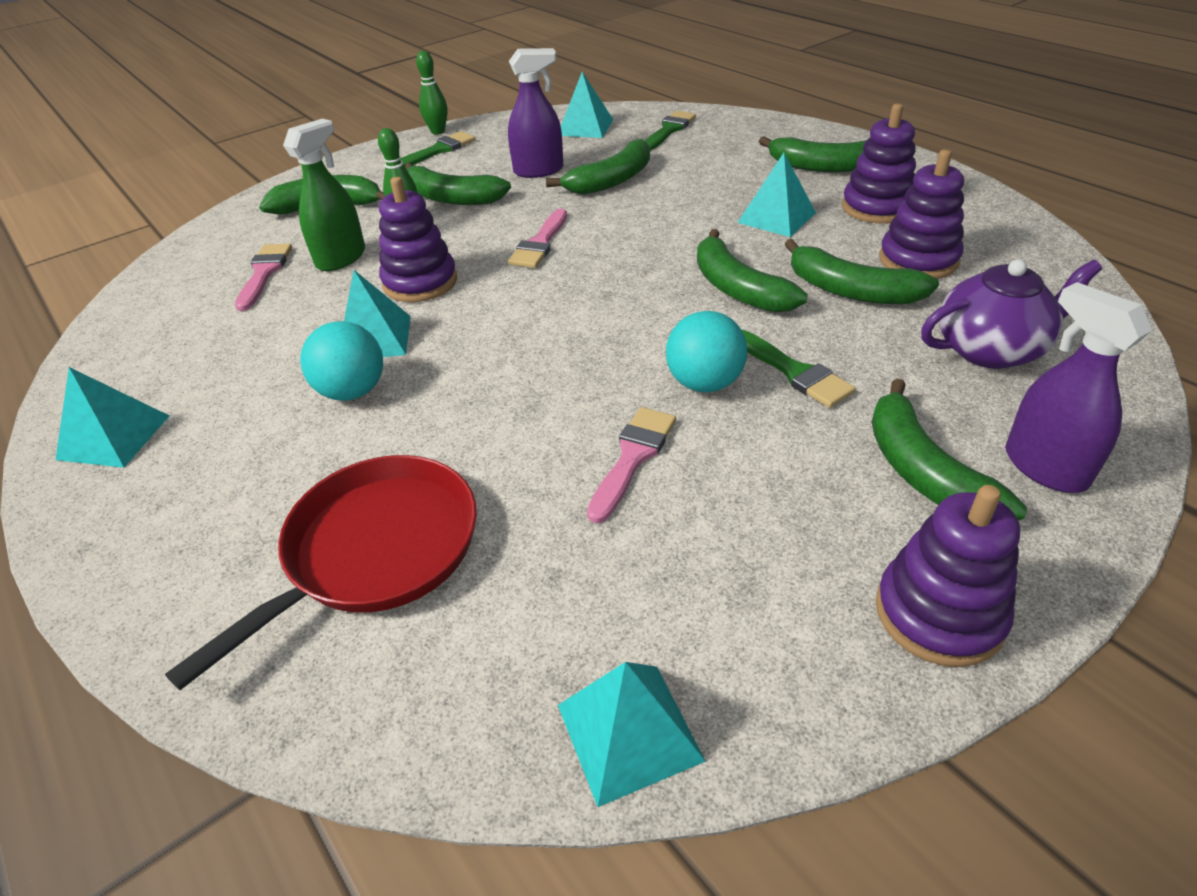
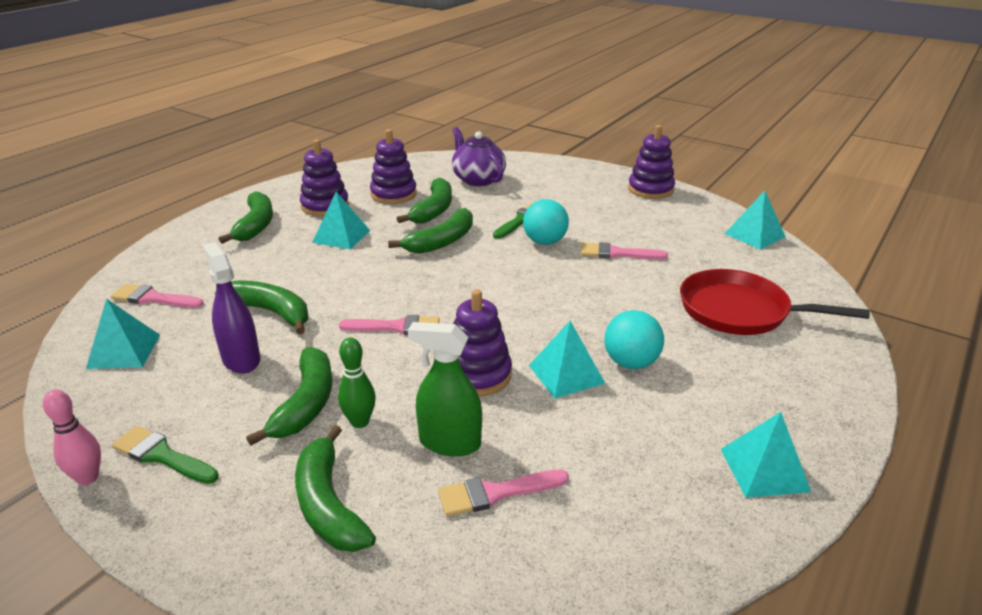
camera: 110 degrees left, 10 degrees down
(438, 131) = (88, 478): green bowling pin -> pink bowling pin
(669, 130) = (153, 298): green brush -> pink brush
(923, 471) = (576, 192): green banana -> none
(1045, 467) = (557, 172): purple spray bottle -> none

